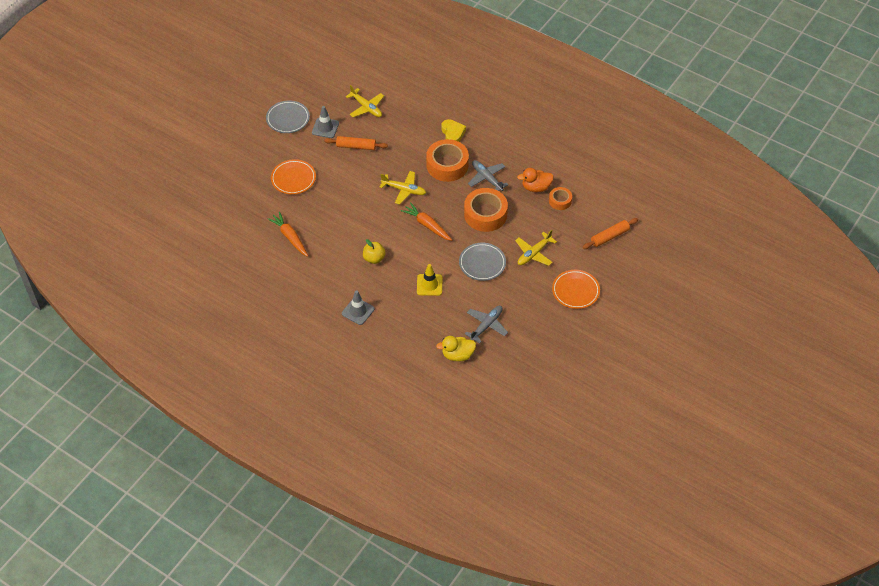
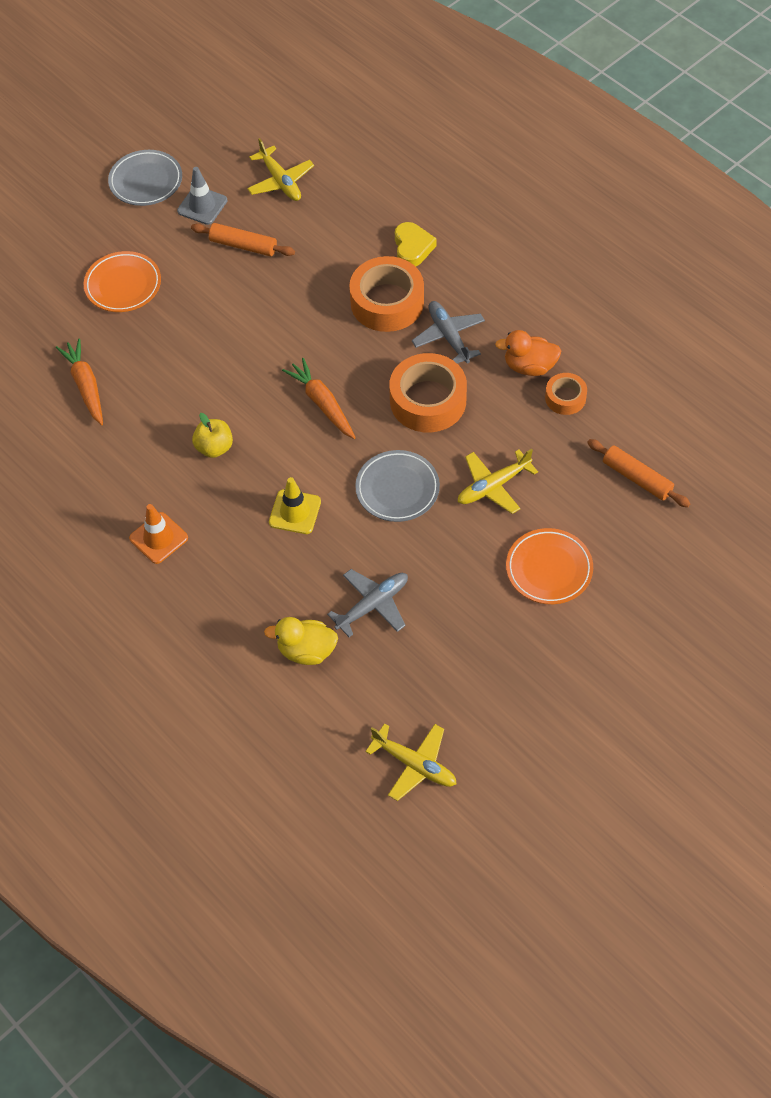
camera: 15 degrees right, 5 degrees up
(358, 311) = (158, 538): grey traffic cone -> orange traffic cone
(404, 190) = (301, 334): yellow plane -> yellow plane (414, 764)
(610, 236) = (637, 478): orange rolling pin -> orange rolling pin turned 60 degrees clockwise

